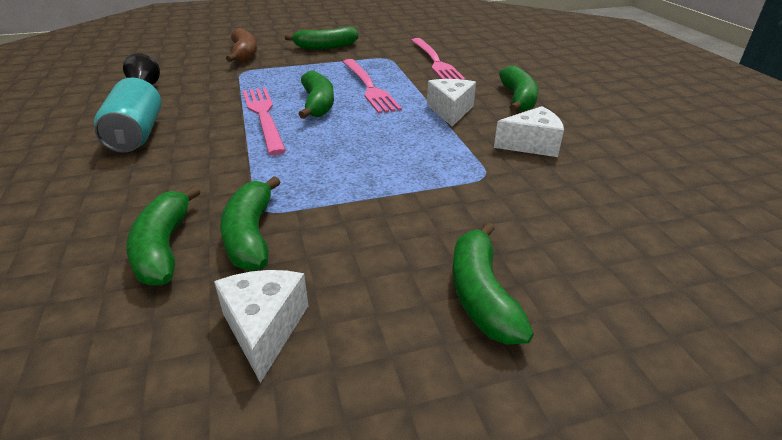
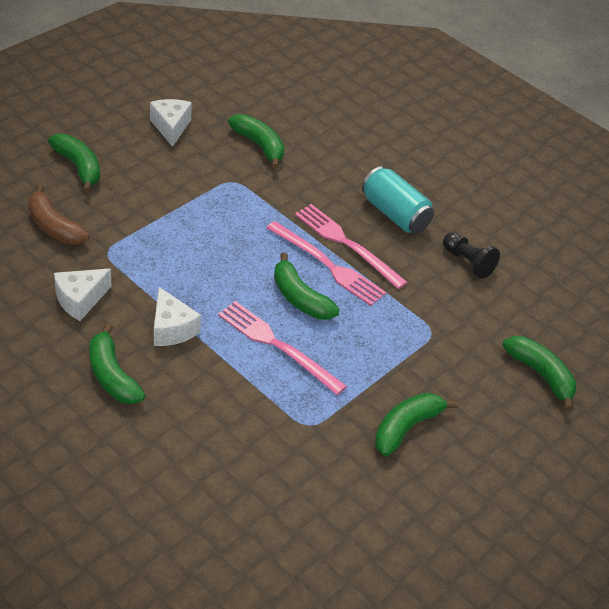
camera: 145 degrees right, 10 degrees up
(244, 54) = (475, 369): brown banana -> brown banana (54, 226)
(251, 235) = (222, 164): green banana -> green banana (541, 375)
(264, 328) = (171, 127): white cheese -> white cheese turned 150 degrees counterclockwise
(435, 61) = (243, 437): pink fork -> pink fork (346, 244)

